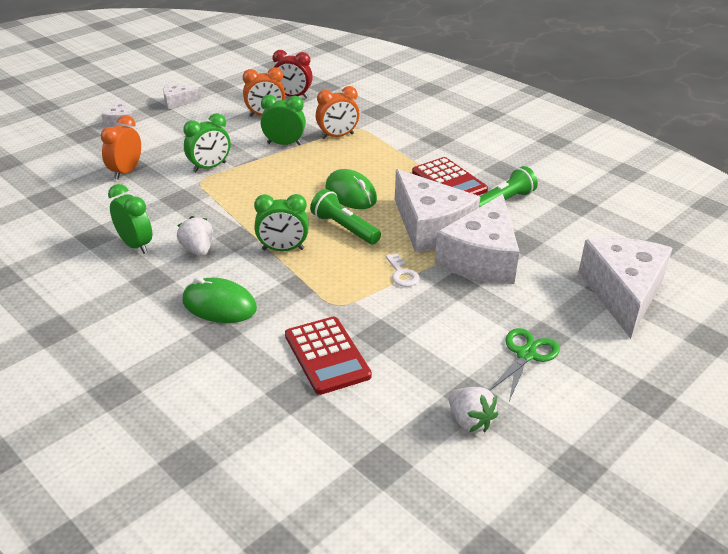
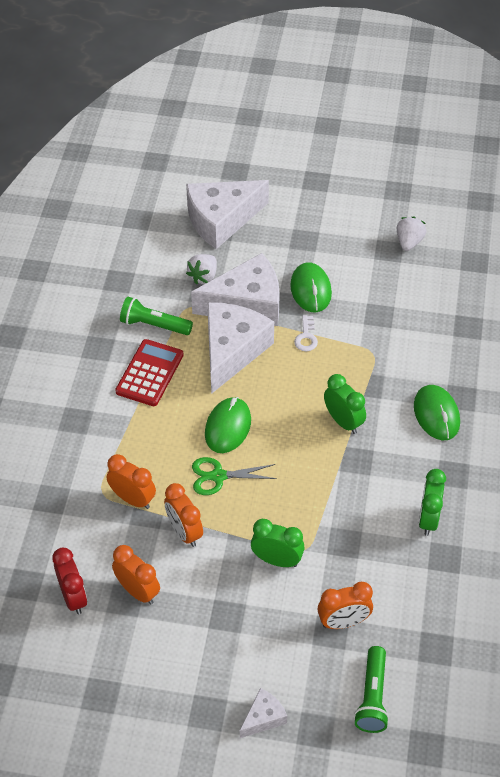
camera: 125 degrees left, 15 degrees up
(177, 102) = (174, 702): white cheese -> none
(198, 250) = (394, 473): white strawberry -> white strawberry (203, 276)
(284, 144) = (184, 532): green clock -> orange clock
(327, 356) = (423, 329): red calculator -> none
(344, 228) = (281, 402): green flashlight -> green flashlight (372, 697)
(402, 274) = (306, 337): white key -> white key turned 150 degrees clockwise
(462, 305) = (310, 290): none -> green mouse
(526, 355) = (329, 241): green scissors -> green scissors (218, 476)

